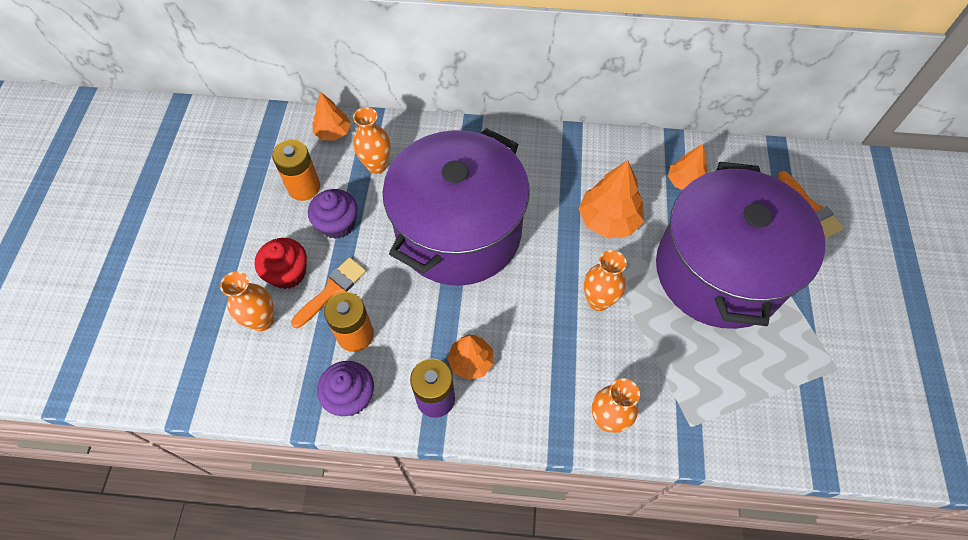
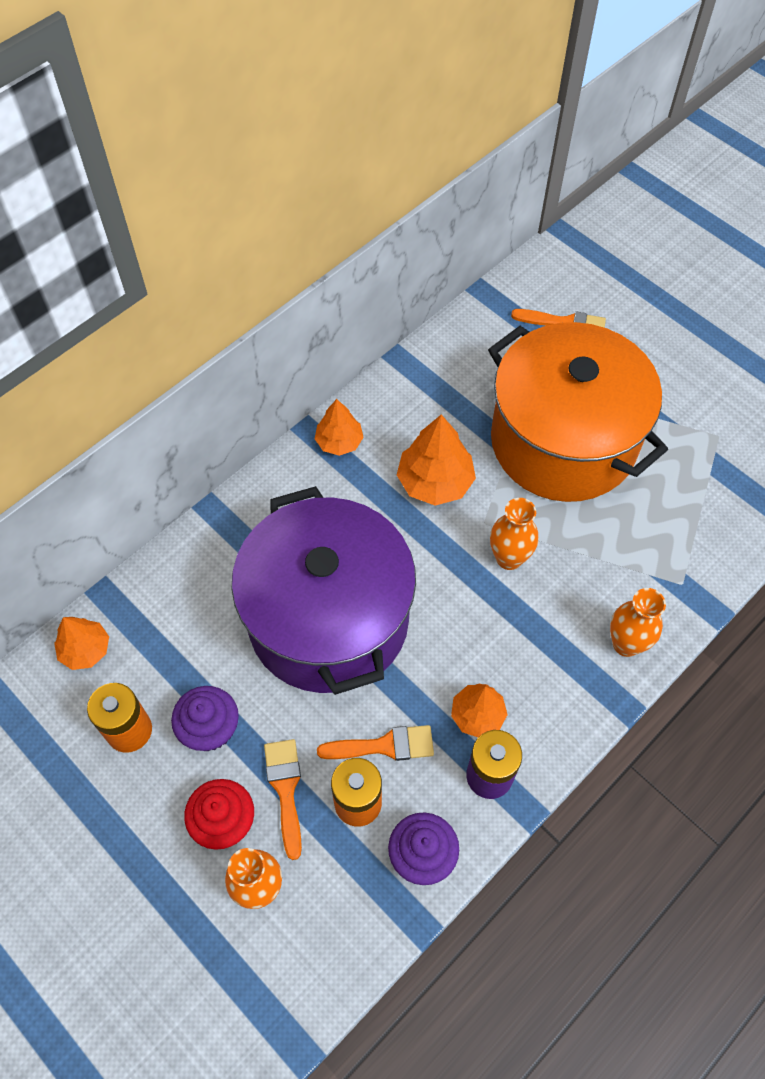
camera: 50 degrees left, 0 degrees up
(377, 165) = (173, 637): orange vase -> none
(404, 322) = (384, 746): none -> orange brush
(685, 182) = (453, 390): orange tree -> orange tree (339, 442)
(719, 271) = (563, 441): purple pot -> orange pot

